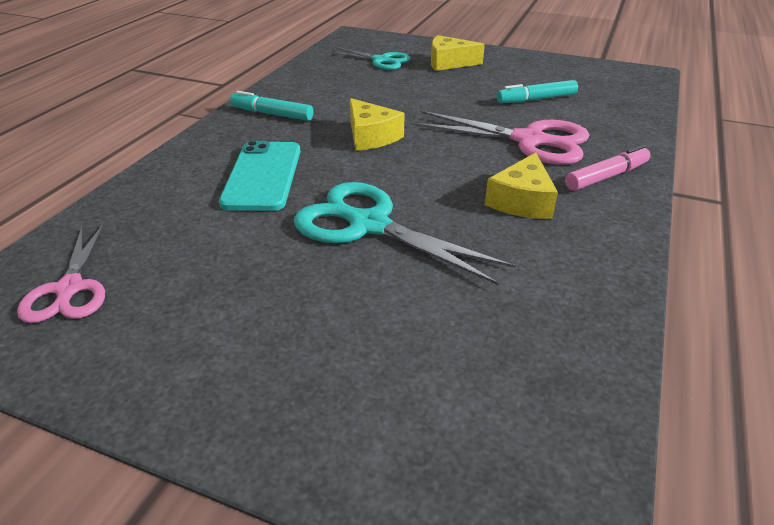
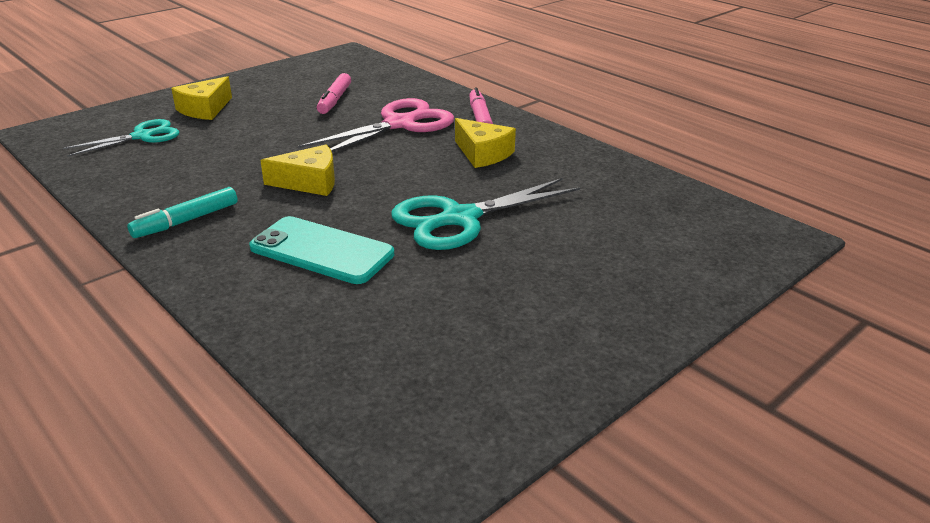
camera: 65 degrees left, 5 degrees down
(69, 289) = (429, 390): pink scissors -> none
(536, 99) = (334, 100): turquoise marker -> pink marker

